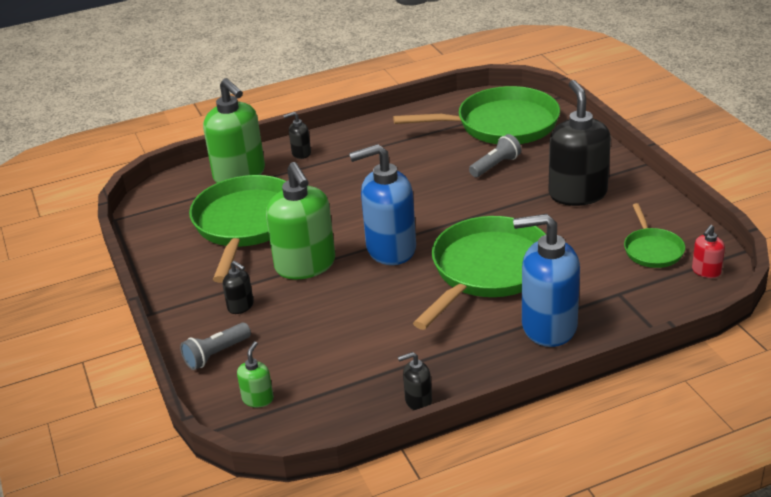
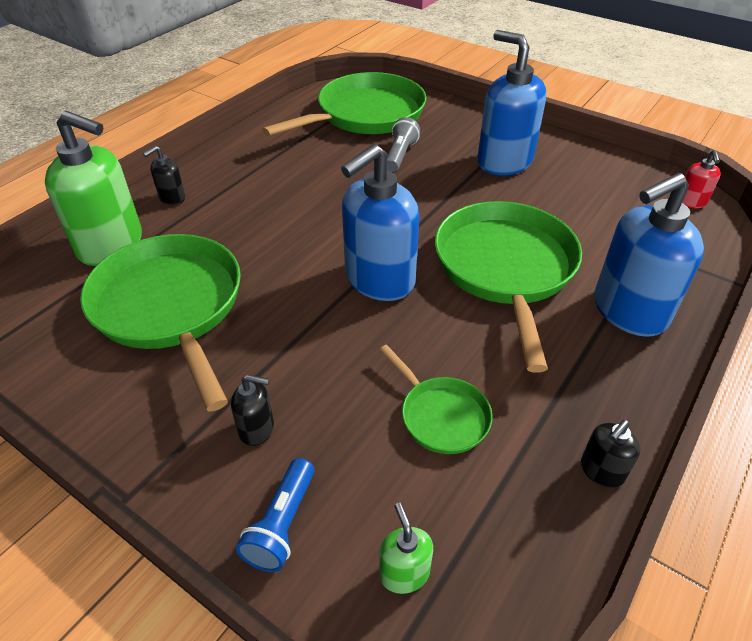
camera: 35 degrees left, 10 degrees up
(216, 354) = (282, 524): grey flashlight -> blue flashlight
(305, 265) = (296, 336): green soap dispenser -> none
(577, 194) = (504, 161): black soap dispenser -> blue soap dispenser
(652, 250) = (626, 196): green pan -> green pan (441, 416)

